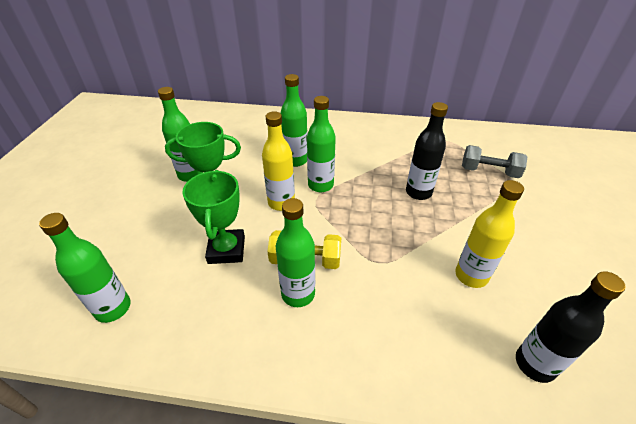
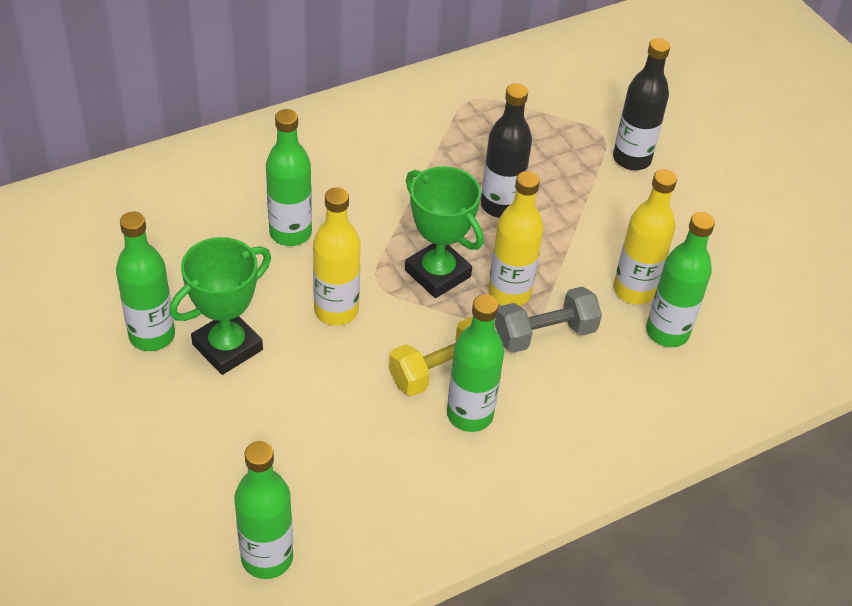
camera: 40 degrees left, 5 degrees up
(226, 250) = (330, 412): green trophy -> green trophy (438, 273)
(320, 185) = (365, 257): green bottle -> green bottle (667, 332)
(384, 238) = (509, 293): none -> yellow bottle
(489, 172) = (563, 130): grey dumbbell -> grey dumbbell (545, 334)
(534, 364) = (745, 352): black bottle -> black bottle (631, 159)

